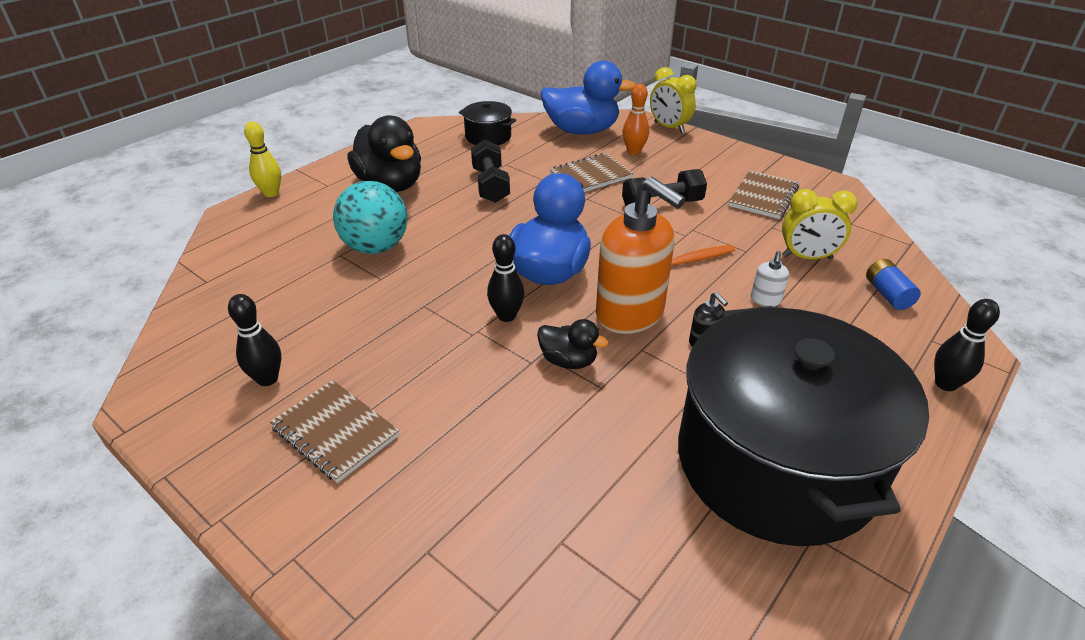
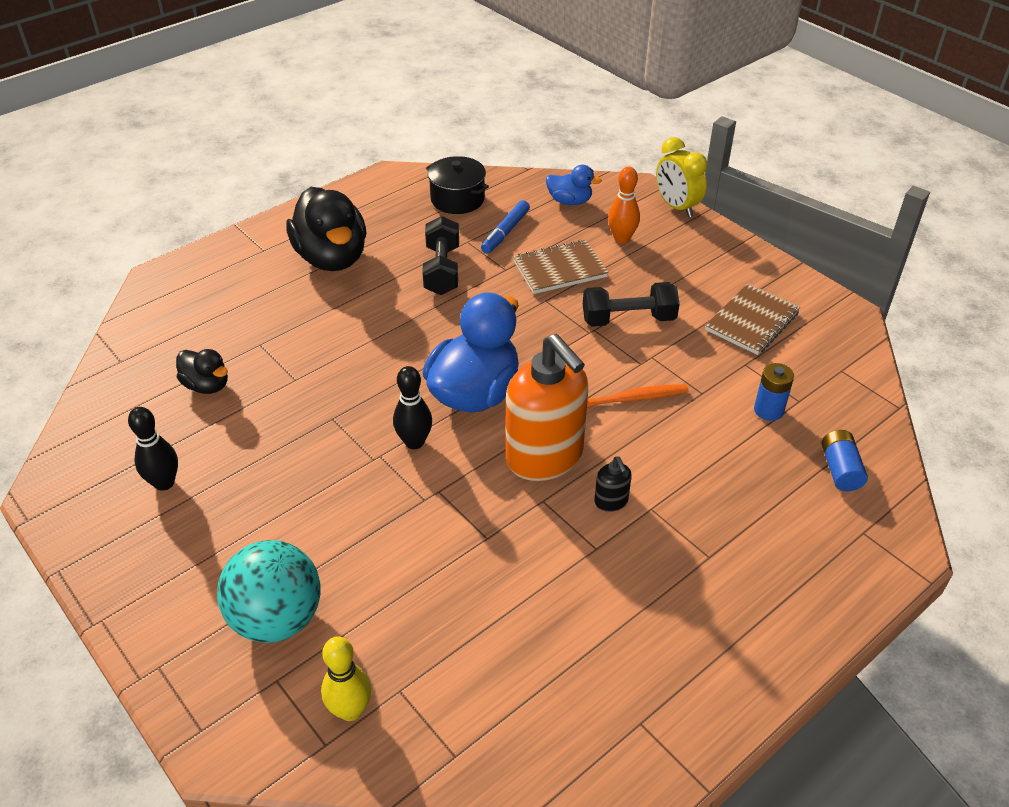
camera: 10 degrees right, 5 degrees up
(271, 193) = (202, 255): yellow bowling pin -> yellow bowling pin (350, 710)
(335, 432) = (218, 549): brown notebook -> none
(376, 247) = (299, 339): turquoise ball -> turquoise ball (277, 618)
(536, 155) = (505, 232): none -> blue marker
(568, 361) = (463, 503): black duck -> black duck (207, 385)
(581, 131) = (569, 201): blue duck -> blue duck, size x0.51
(765, 300) = (698, 459): white soap dispenser -> none
(775, 462) = (633, 645): black pot -> none
(807, 257) = (768, 410): yellow clock -> blue battery
(945, 384) = (852, 586): black bowling pin -> none

